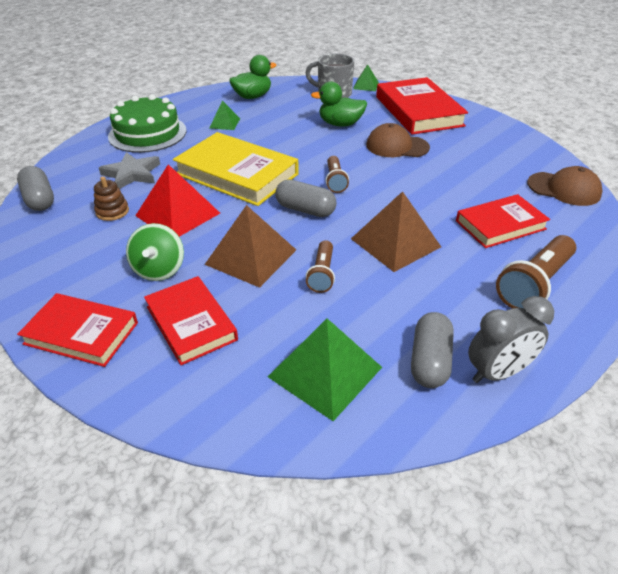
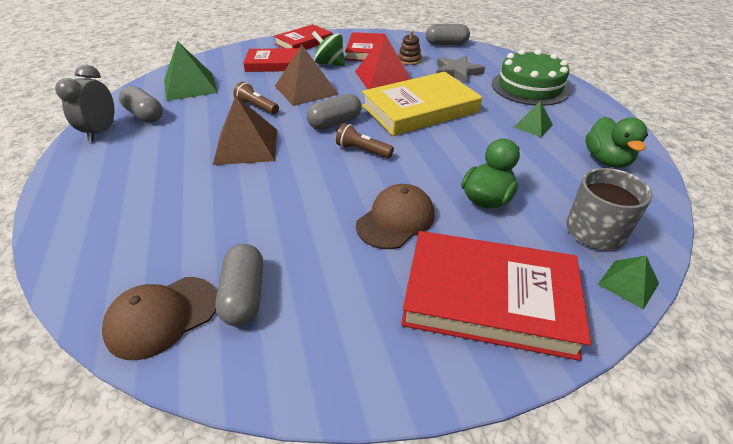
camera: 120 degrees right, 0 degrees up
(500, 225) = (188, 214): red book -> red book (365, 50)
(515, 171) = (244, 295): none -> grey capsule
(534, 284) = (115, 187): brown flashlight -> none

